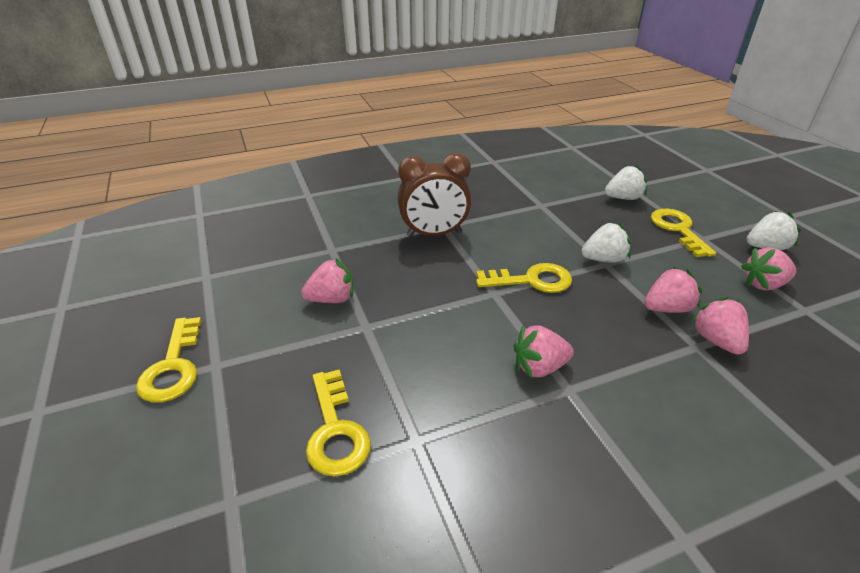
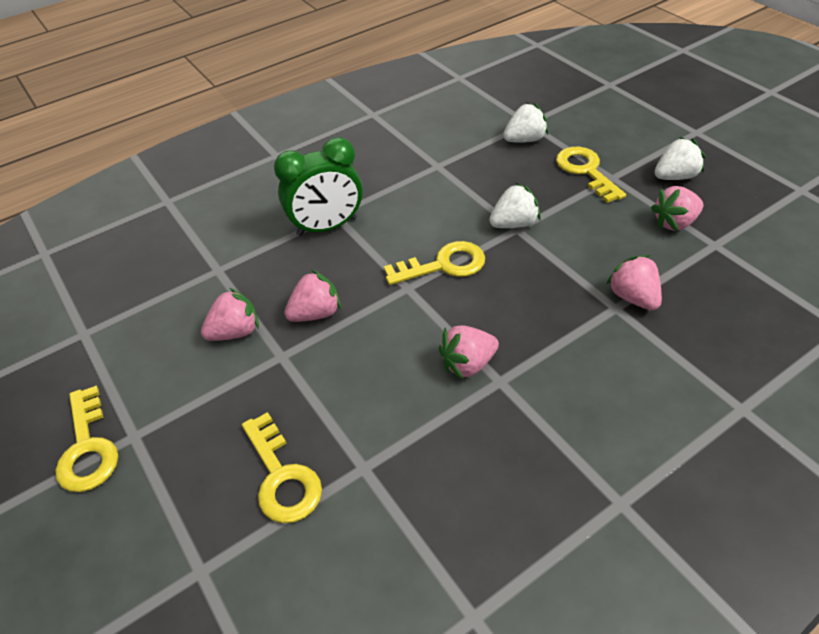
camera: 10 degrees left, 10 degrees up
(434, 234) = (327, 227): brown clock -> green clock
(667, 308) = (583, 270): pink strawberry -> pink strawberry (316, 313)

